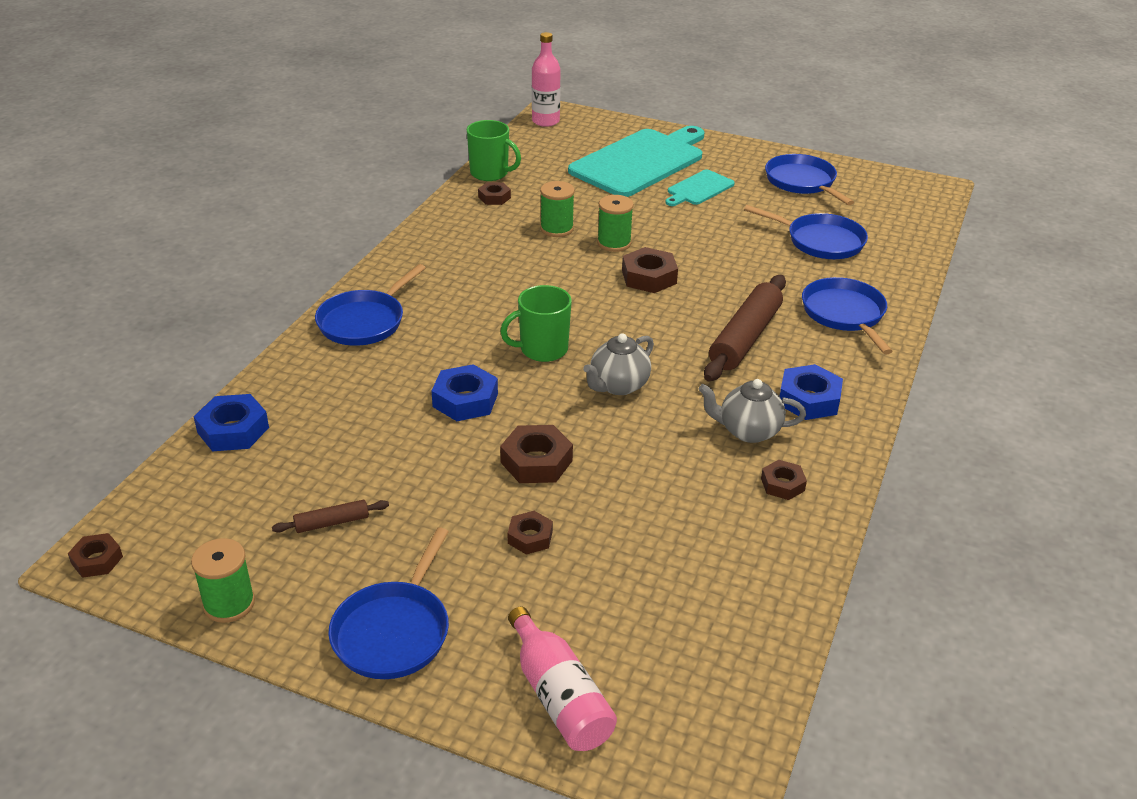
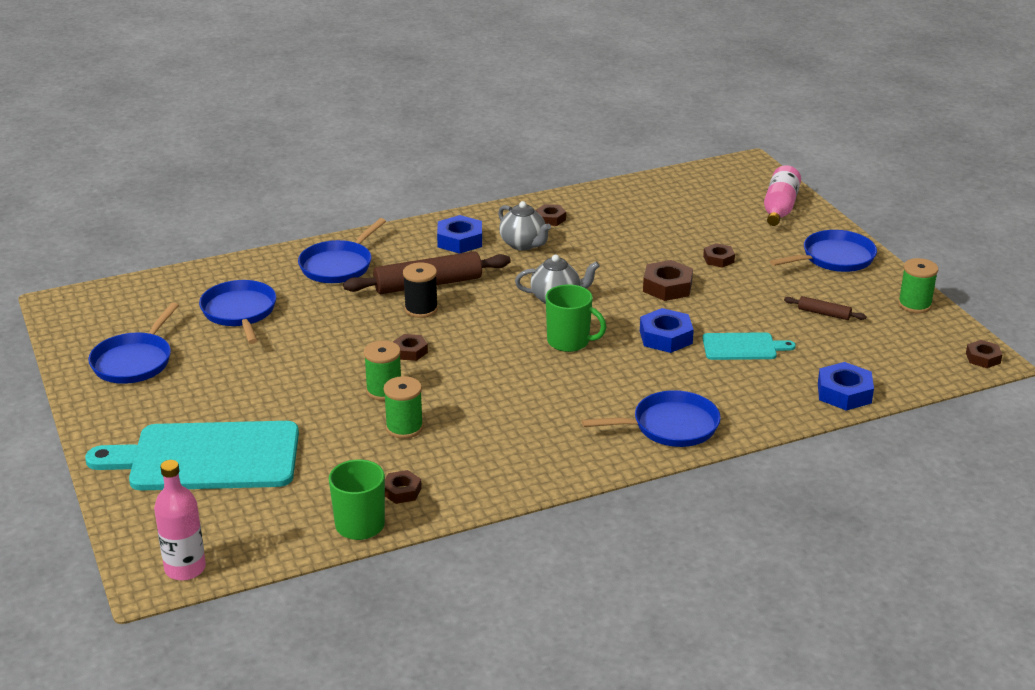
camera: 135 degrees left, 5 degrees down
(649, 277) = (410, 351): brown nut -> brown nut, size x0.62
(699, 189) = (222, 401): turquoise cutting board -> turquoise cutting board (742, 347)
(706, 313) = (421, 309): none -> black spool

